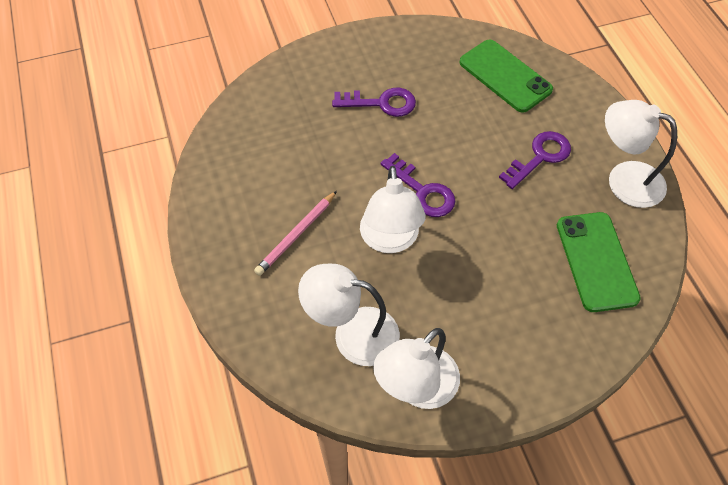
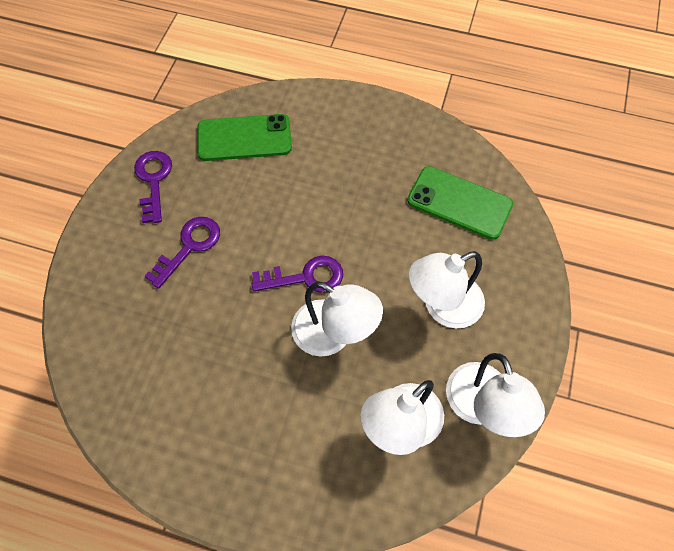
camera: 55 degrees left, 5 degrees up
(296, 235) = (270, 409): pink pencil -> none
(540, 157) = (341, 171): purple key -> purple key (153, 181)
(624, 179) = (404, 133): white lamp -> white lamp (442, 307)

